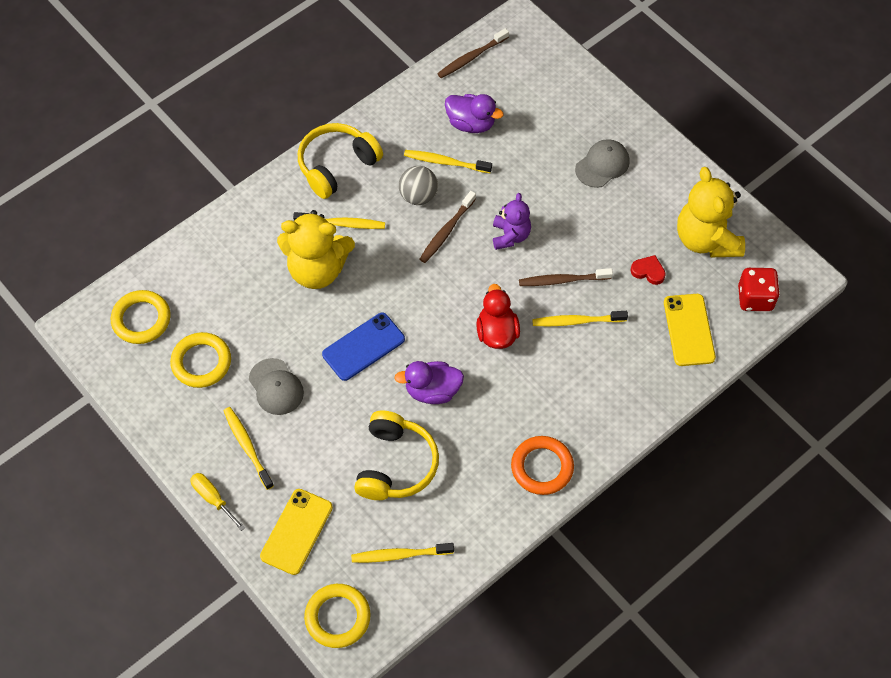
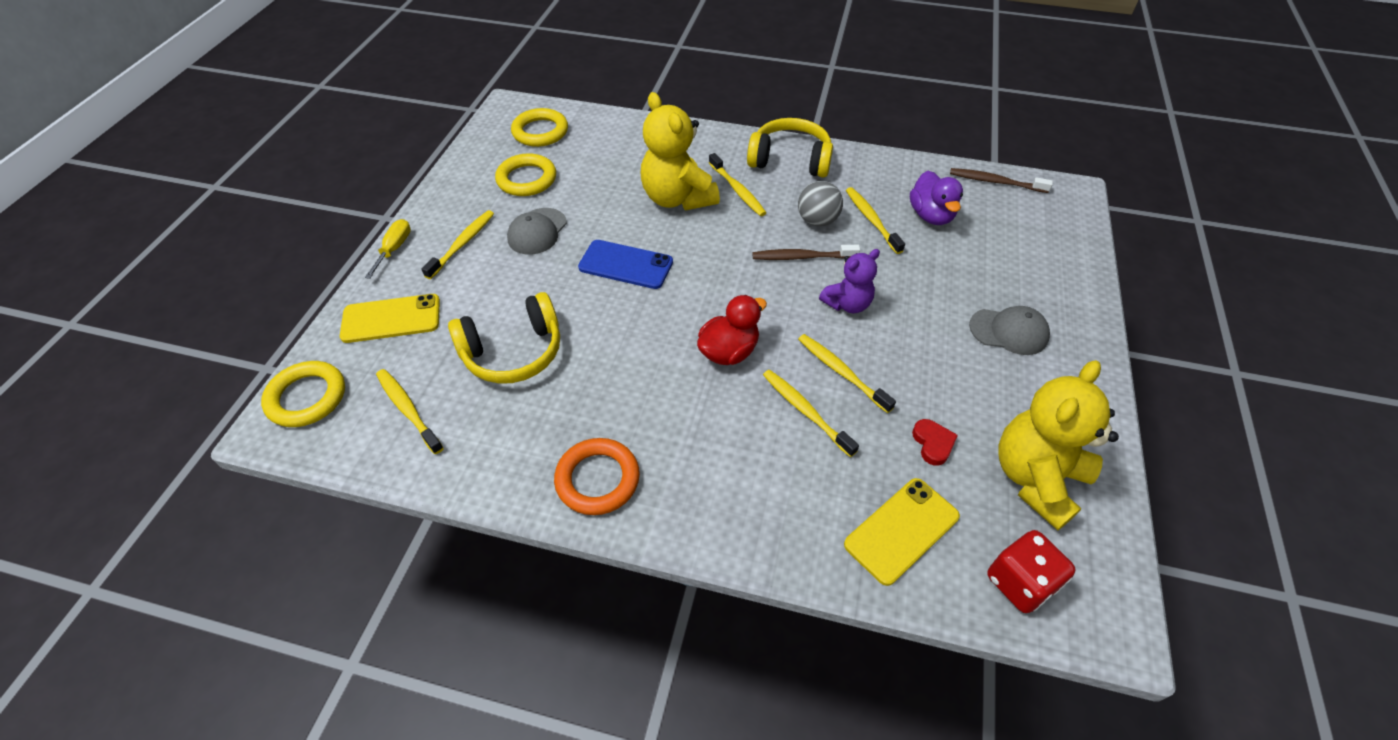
camera: 55 degrees right, 10 degrees down
(432, 391) = (619, 337): purple duck -> none
(562, 280) = (841, 372): brown toothbrush -> yellow toothbrush

